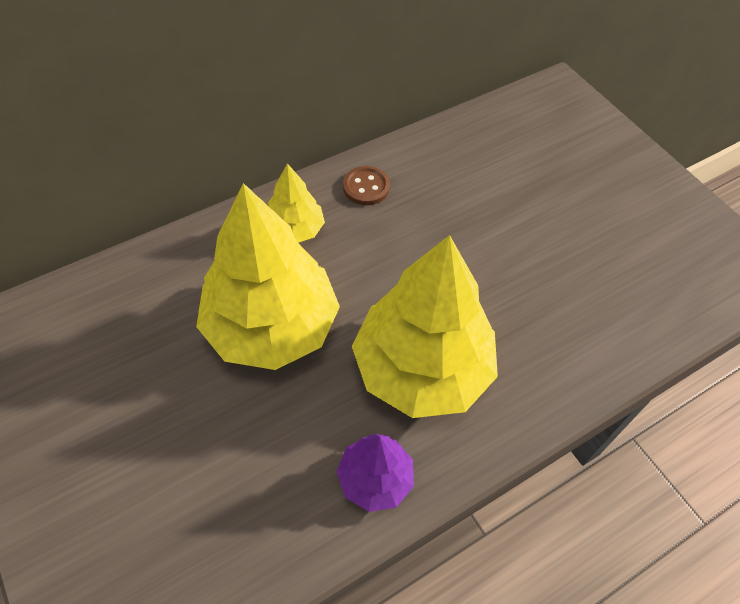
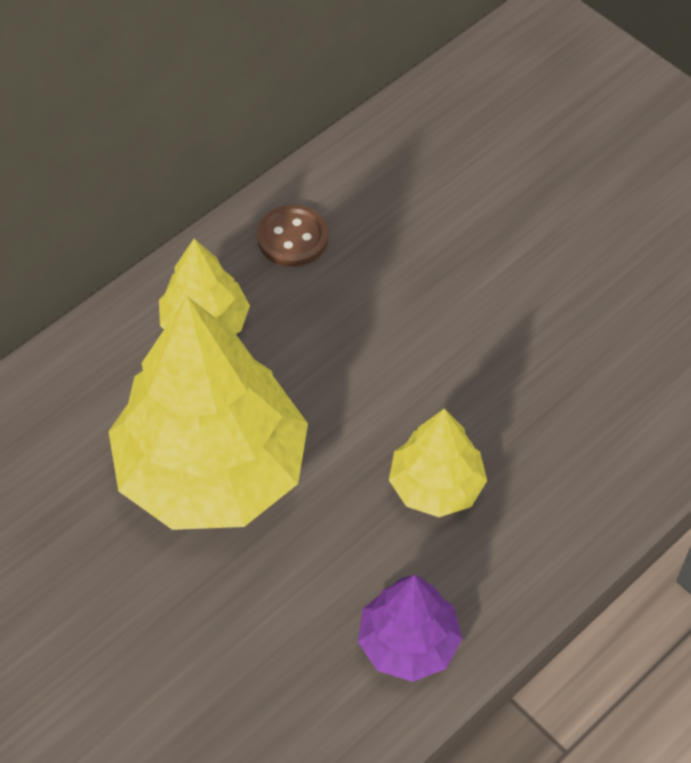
camera: 10 degrees left, 0 degrees up
(422, 368) = (436, 486): yellow tree -> yellow tree, size x0.49

